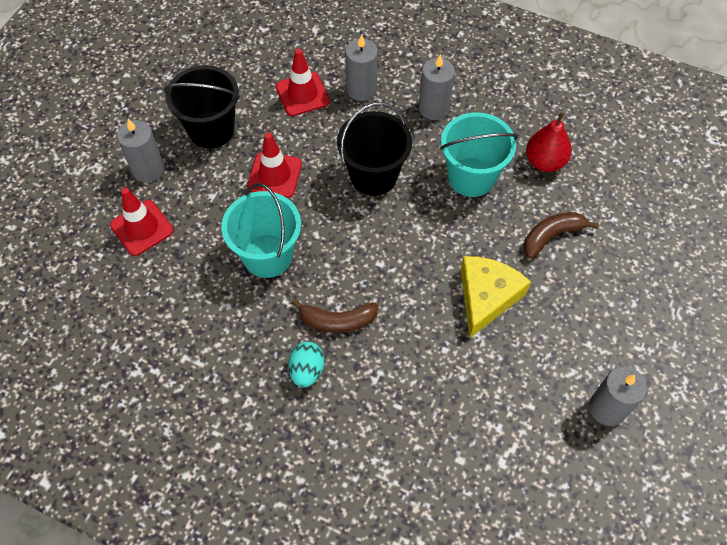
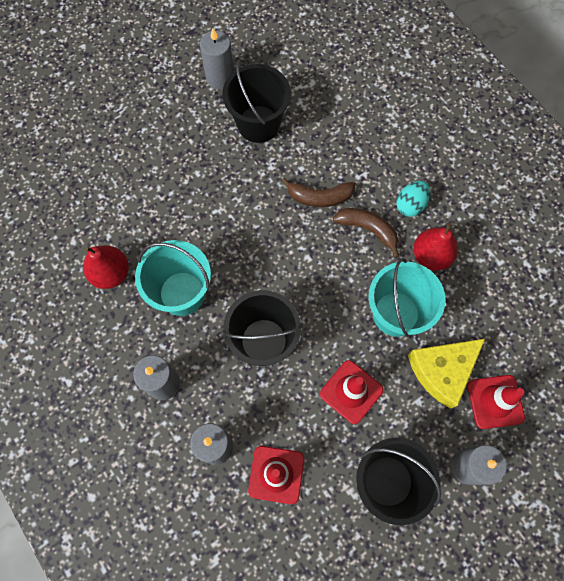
camera: 150 degrees left, 10 degrees up
(259, 327) = (431, 256): none -> red pear
(486, 297) = (244, 189): yellow cheese -> yellow cheese (442, 371)
(524, 375) = (258, 124): none -> black bucket
(552, 236) = (159, 208): brown banana -> brown banana (319, 197)

